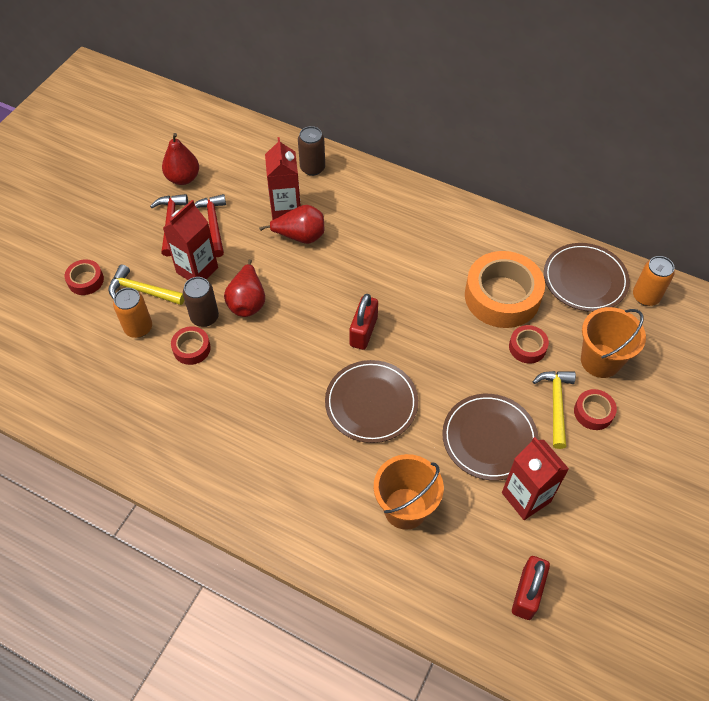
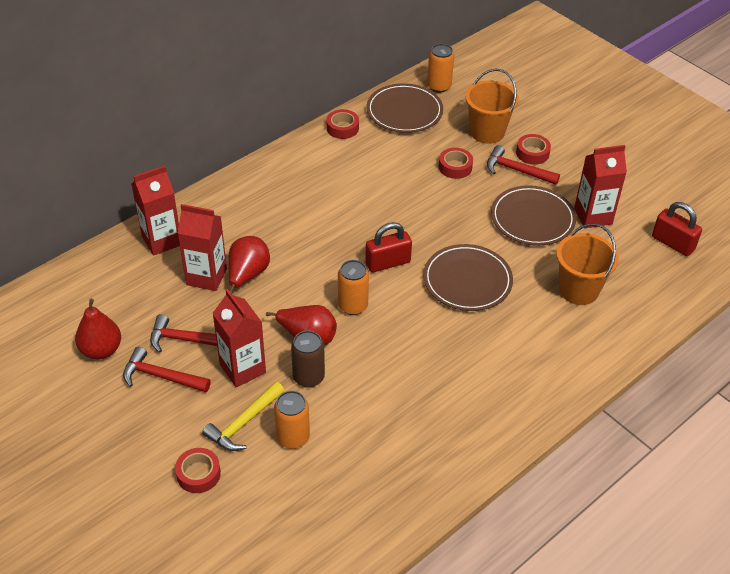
camera: 70 degrees left, 10 degrees down
(191, 348) = (343, 397): red tape -> red tape (342, 128)
(298, 322) = (352, 306): none -> orange can
(312, 168) = (162, 240): brown can -> red carton
(363, 331) = (388, 263): red padlock -> red padlock turned 60 degrees counterclockwise
(502, 296) = (396, 163): orange tape -> none
(556, 404) = (516, 170): yellow hammer -> red hammer

